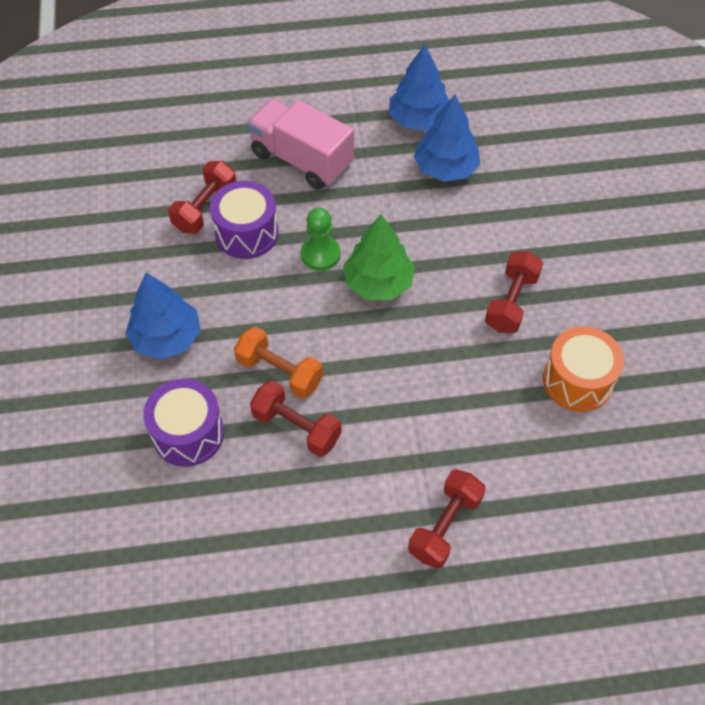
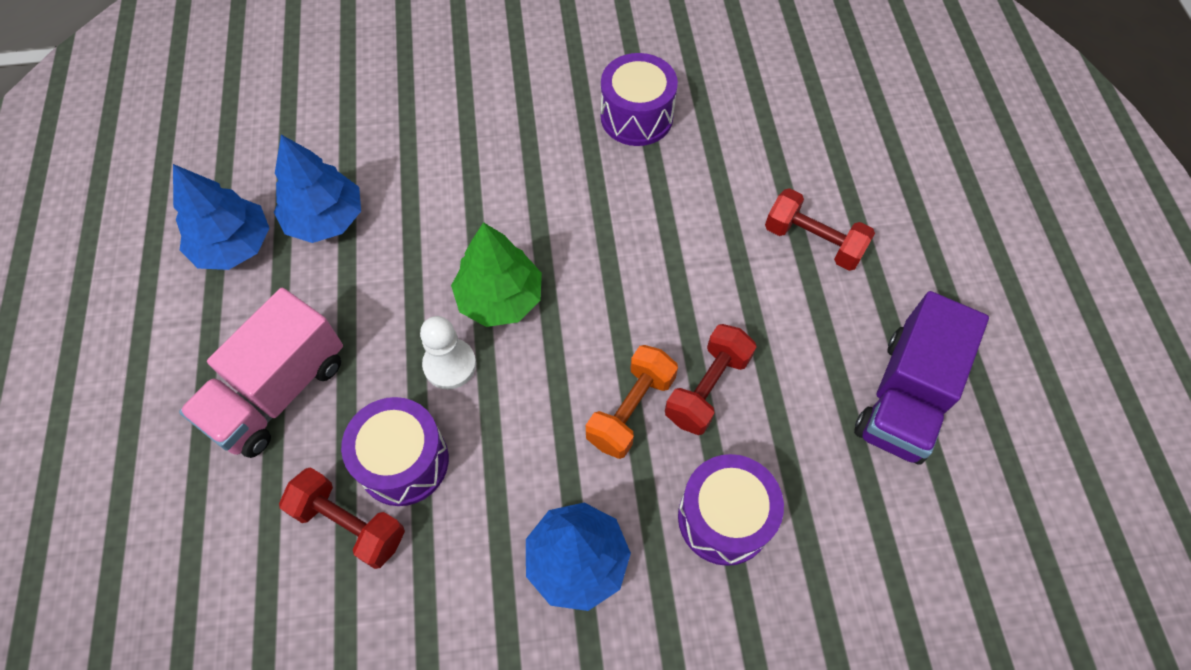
camera: 90 degrees left, 5 degrees up
(283, 587) = (905, 397): none -> purple truck
(320, 254) = (450, 365): green pawn -> white pawn
(511, 302) = (535, 166): red dumbbell -> none
(577, 381) = (636, 117): orange drum -> purple drum

